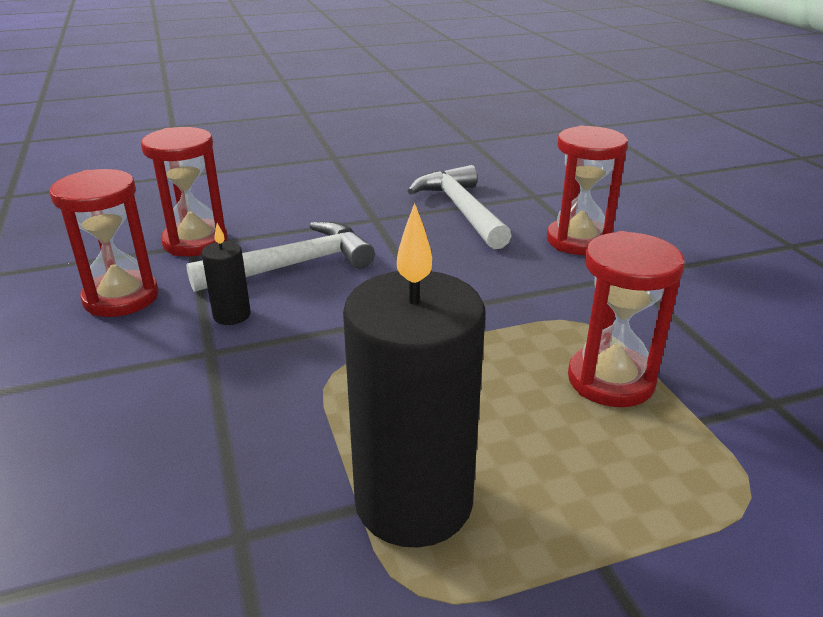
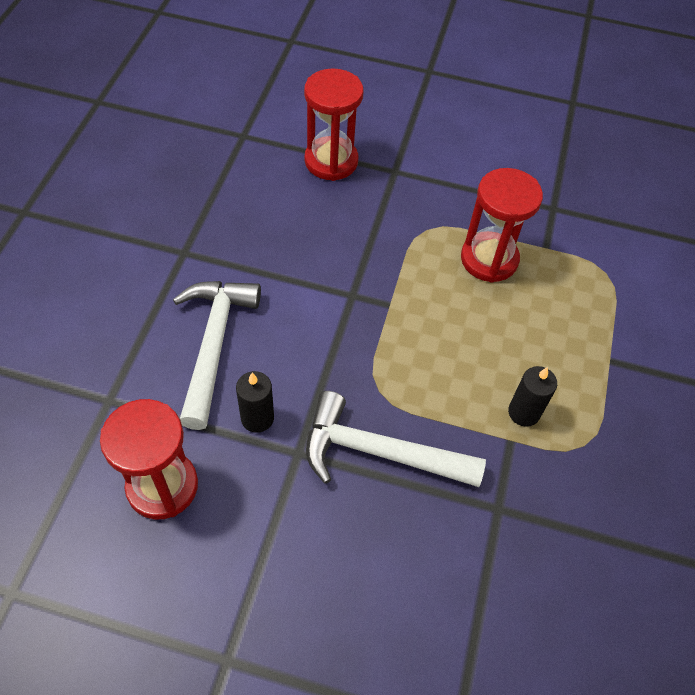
camera: 60 degrees left, 25 degrees up
(195, 242) = (104, 395): red hourglass -> none
(413, 502) = (524, 412): black candle -> black candle, size x0.44
(461, 210) = (222, 191): white hammer -> white hammer (378, 452)

